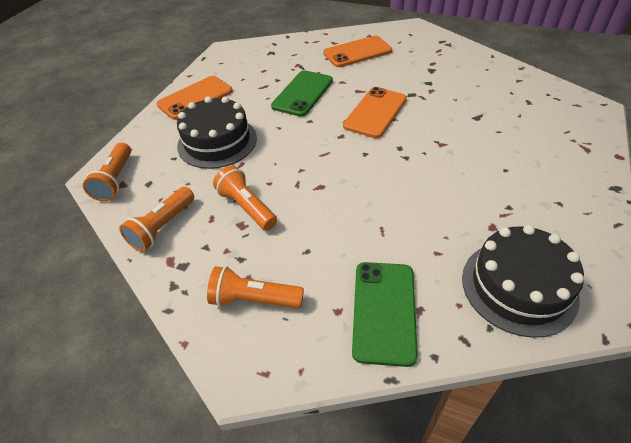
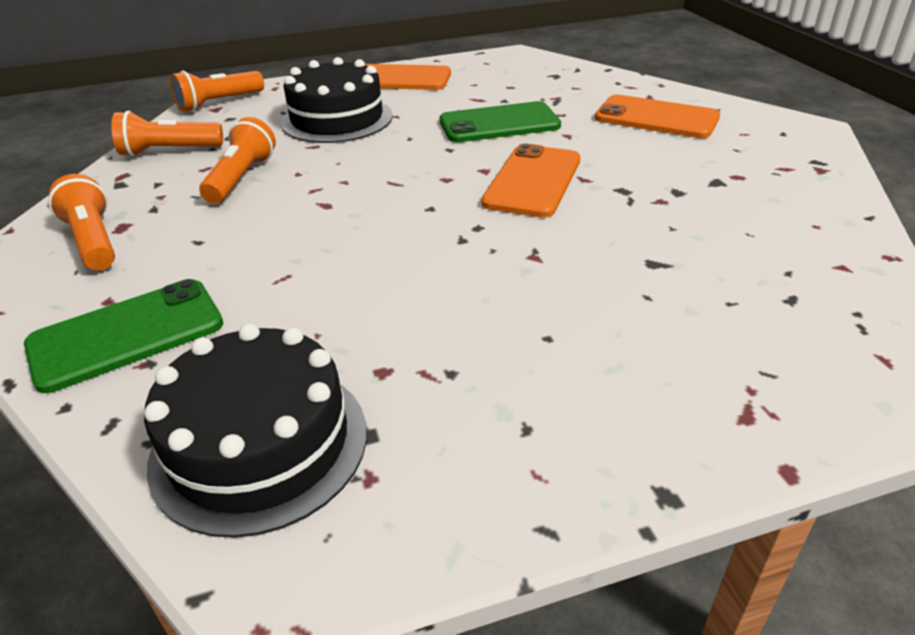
camera: 50 degrees right, 10 degrees down
(375, 112) = (533, 181): orange phone -> orange phone turned 60 degrees counterclockwise

